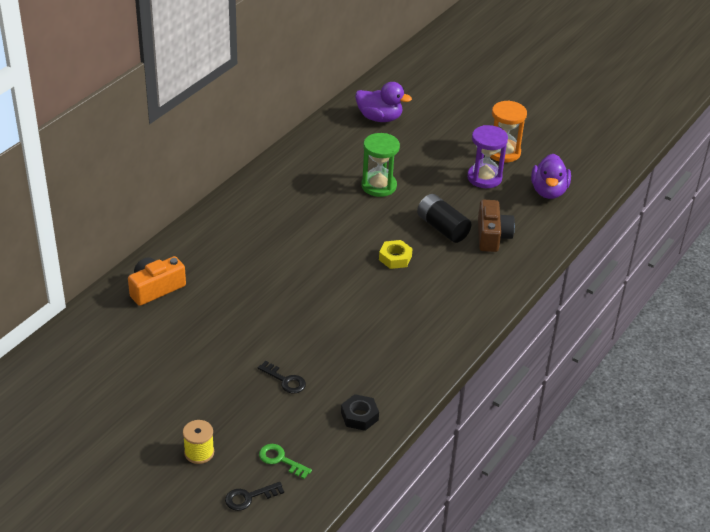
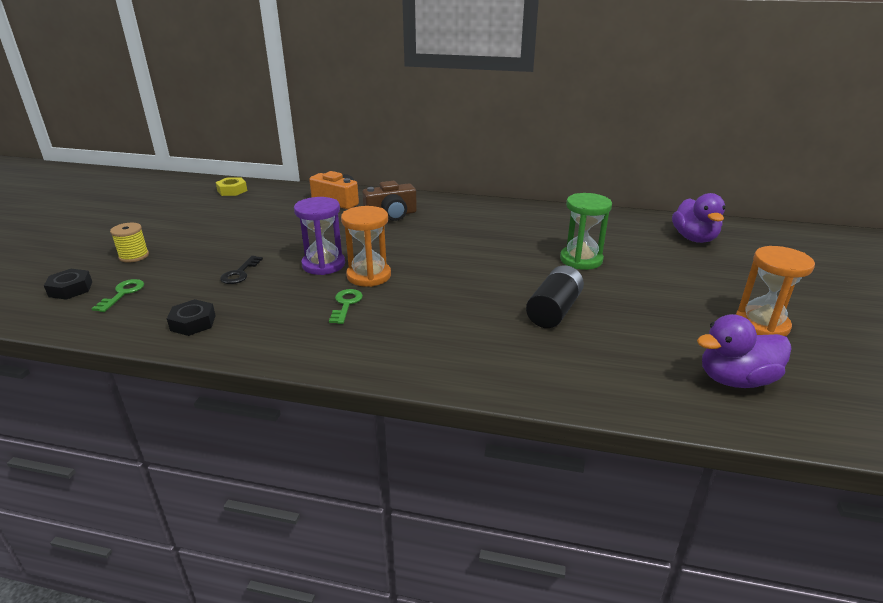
camera: 70 degrees right, 10 degrees down
(249, 497) = (70, 289): black key -> black nut
(337, 304) = (369, 276): none -> orange hourglass
(377, 326) = (346, 304): none -> green key
(395, 258) = (469, 292): yellow nut -> yellow nut (232, 190)
(484, 178) = (688, 320): purple hourglass -> purple hourglass (323, 265)
(492, 236) = (579, 349): brown camera -> brown camera (391, 215)

